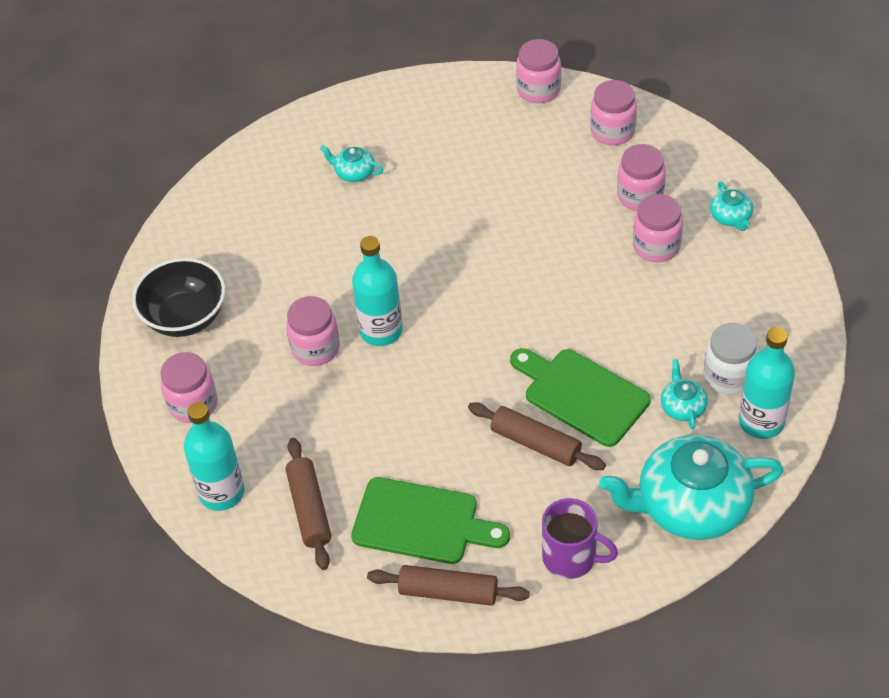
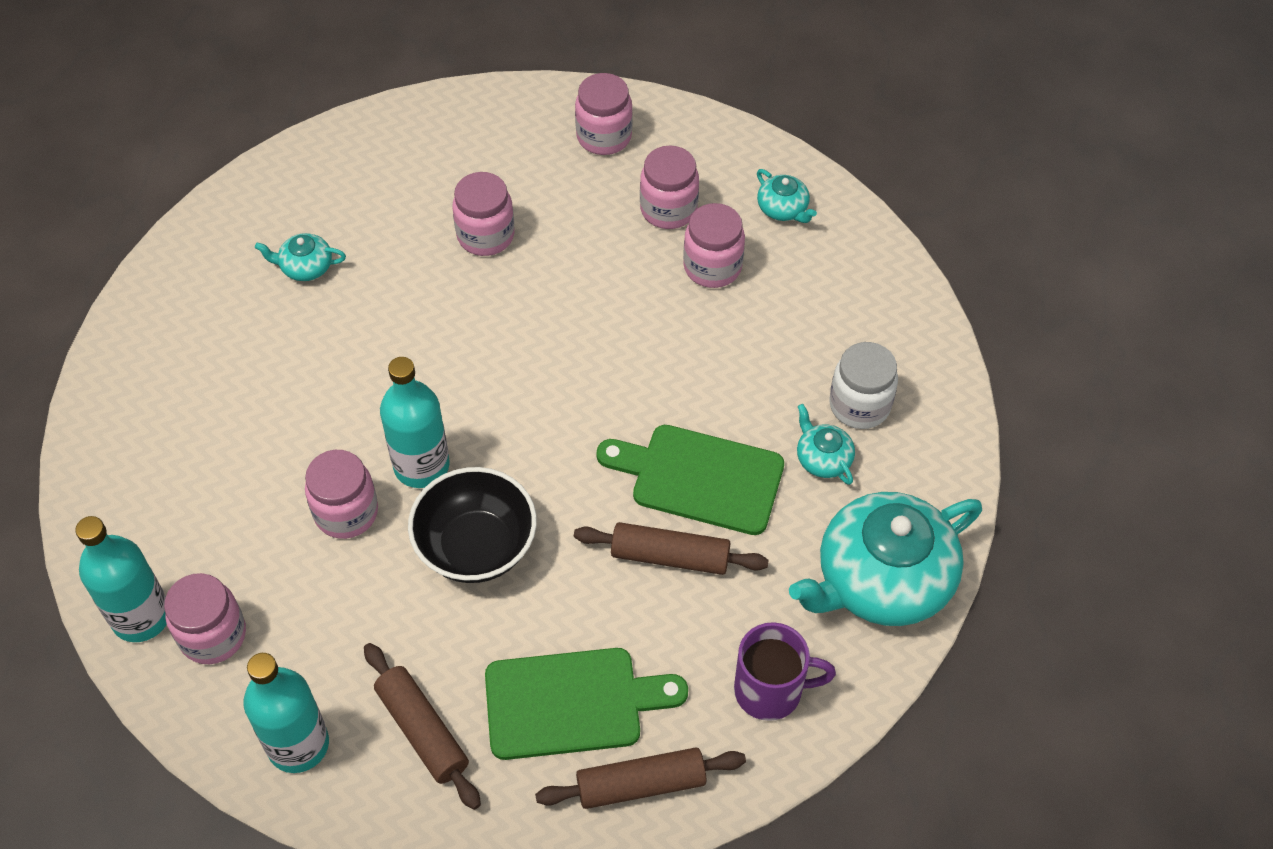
camera: 25 degrees left, 5 degrees up
(185, 317) = (156, 519): black bowl -> black bowl (476, 547)
(538, 90) = (495, 106): pink jar -> pink jar (485, 235)
(761, 422) = (919, 451): turquoise bottle -> turquoise bottle (141, 617)

